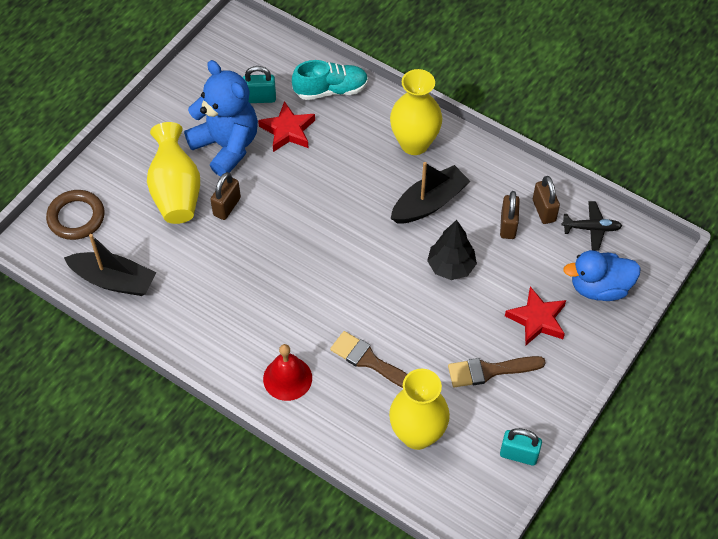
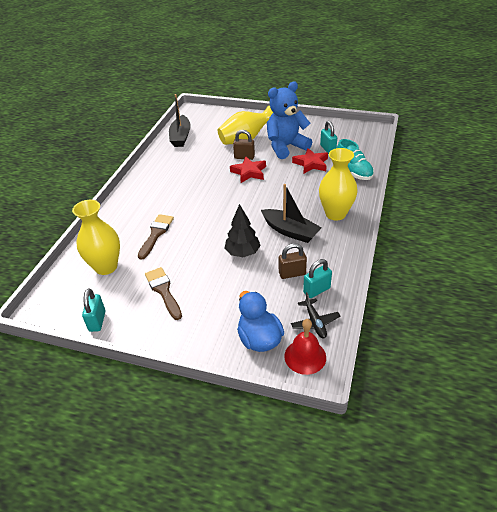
camera: 75 degrees right, 15 degrees down
(76, 217) = (214, 117): brown ring -> none
(226, 146) = (286, 147): blue teddy bear -> blue teddy bear turned 150 degrees counterclockwise
(287, 378) = (135, 205): red bell -> red bell (305, 356)
(537, 319) = (215, 307): red star -> red star (249, 172)
(544, 210) = (316, 290): brown padlock -> turquoise padlock

